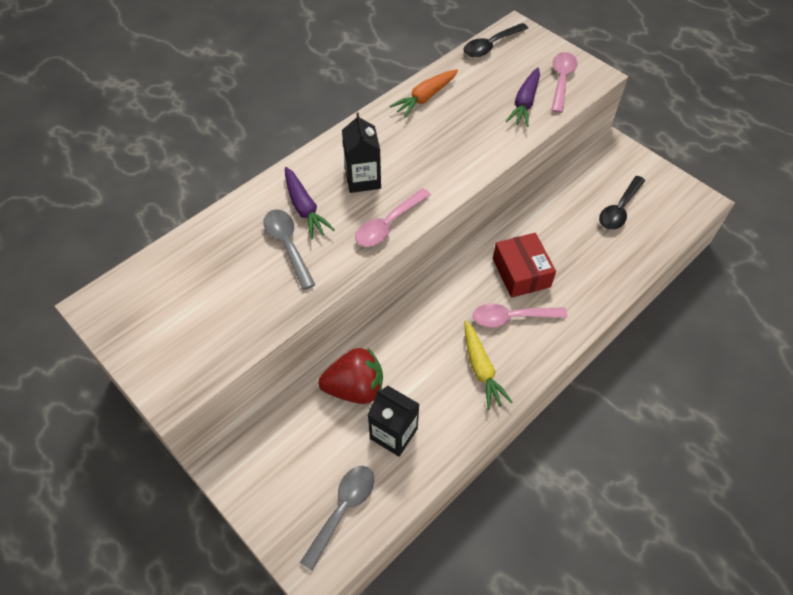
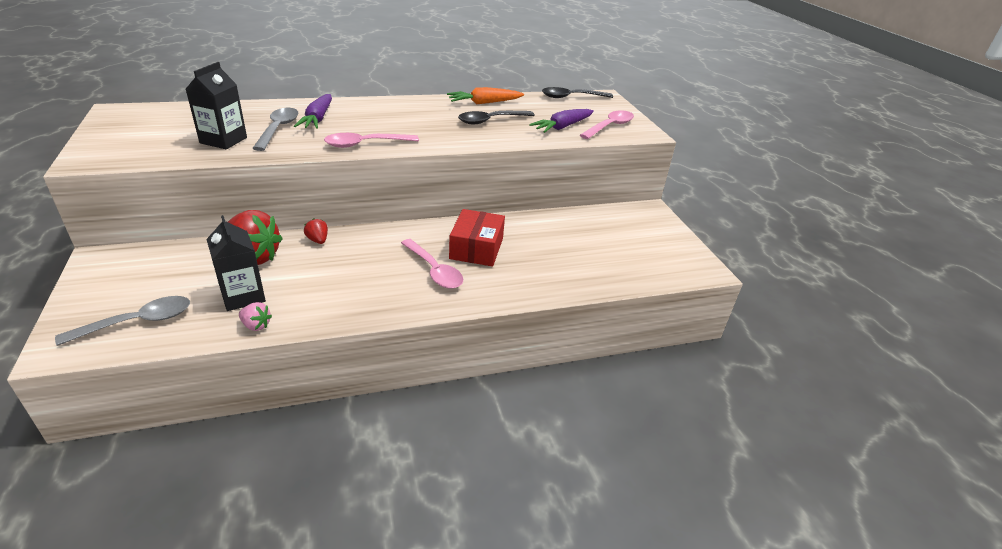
camera: 25 degrees right, 20 degrees down
(363, 179) = (380, 120): black carton -> black carton (223, 140)
(387, 336) = (318, 240): none -> red strawberry
(436, 456) = (256, 325): none -> pink strawberry
(481, 369) = (367, 289): yellow carrot -> none
(511, 318) = (434, 270): pink spoon -> pink spoon turned 150 degrees counterclockwise
(619, 209) = (613, 245): black spoon -> black spoon (491, 121)

